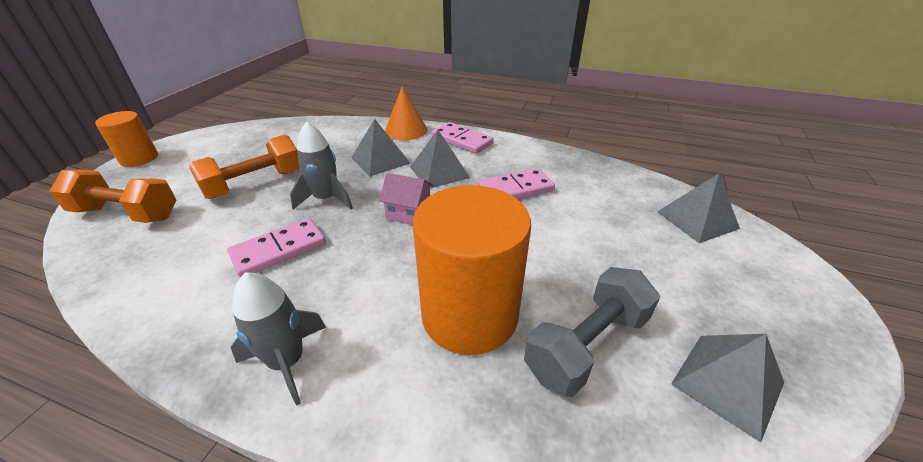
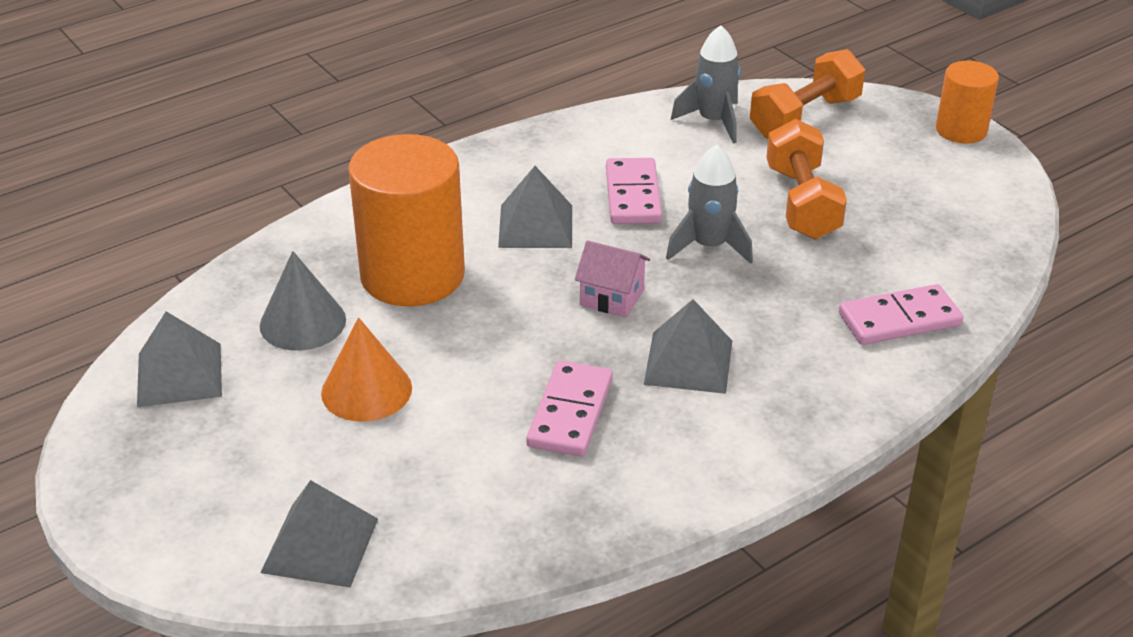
camera: 125 degrees right, 0 degrees up
(287, 361) = (476, 174): grey rocket -> grey rocket (713, 121)
(380, 160) = (779, 320): grey pyramid -> grey pyramid (536, 226)
(406, 130) = (872, 384): orange cone -> orange cone (366, 390)
(408, 213) = (612, 297): pink house -> pink house turned 60 degrees clockwise
(462, 140) = (774, 432): pink domino -> pink domino (899, 320)
(587, 345) = (303, 322): grey dumbbell -> grey cone

